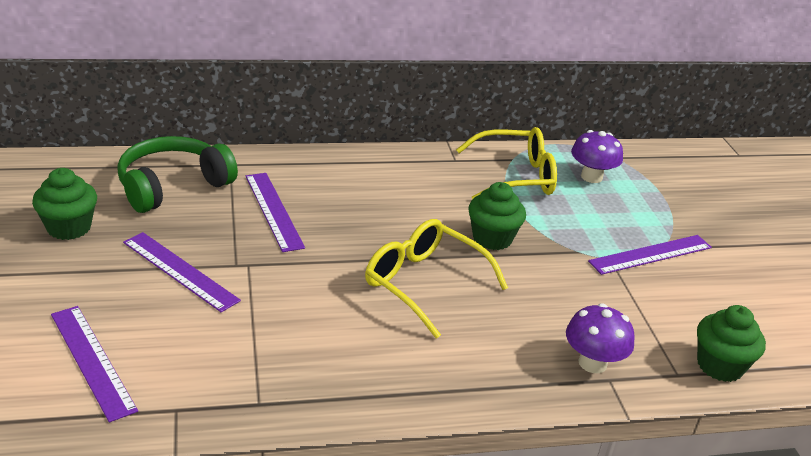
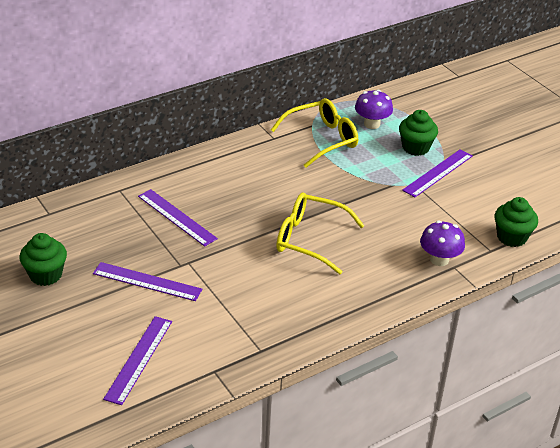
camera: 20 degrees left, 5 degrees up
(92, 361) = (139, 359): purple ruler -> purple ruler turned 75 degrees clockwise
(172, 186) = (92, 220): green headphones -> none
(492, 238) = (333, 192): green cupcake -> green cupcake (415, 148)

